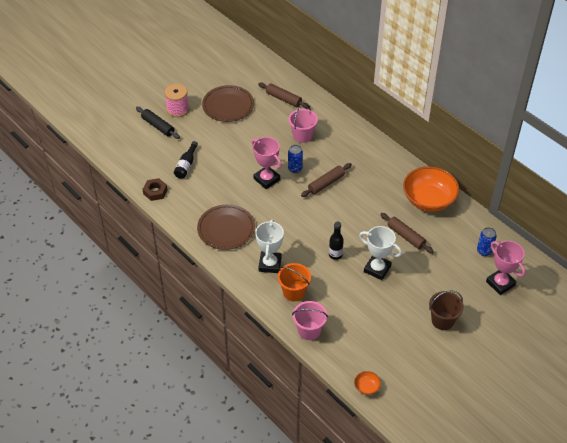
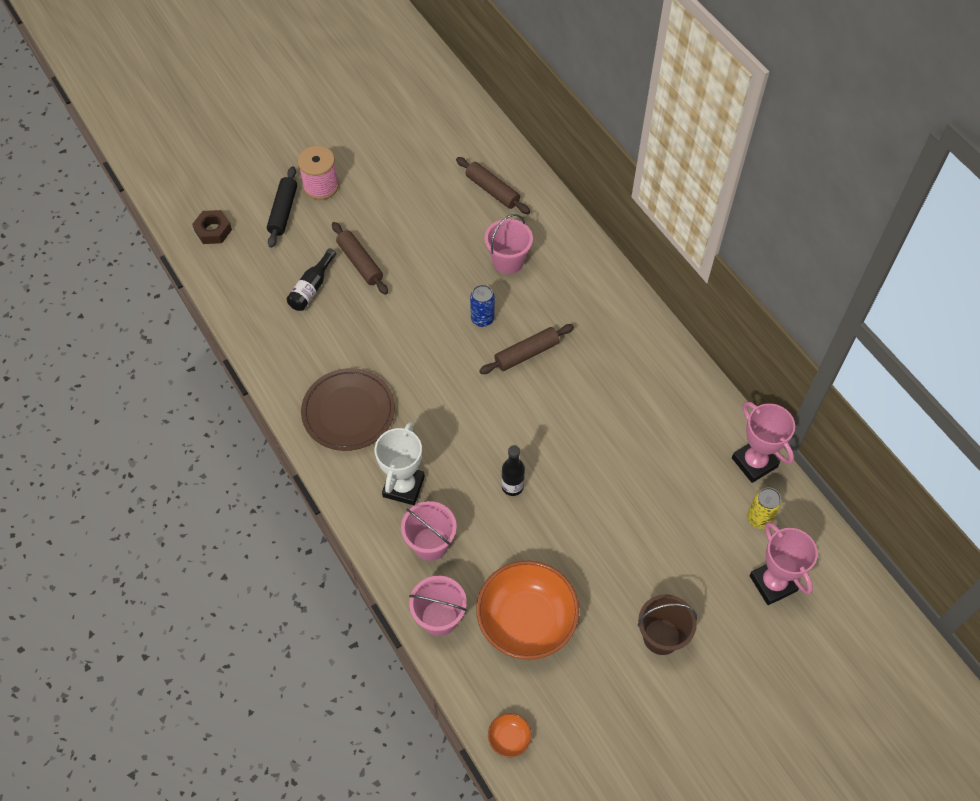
camera: 10 degrees right, 10 degrees up
(155, 192) = (252, 328): brown nut -> brown nut (213, 230)
(158, 126) = (283, 211): black rolling pin -> black rolling pin turned 45 degrees clockwise
(228, 105) = (401, 190): brown plate -> none
(267, 179) = (433, 332): pink trophy -> pink trophy (754, 462)
(294, 292) = (430, 544): orange bucket -> pink bucket
(377, 269) = (575, 523): white trophy -> none
(406, 236) = (635, 470): brown rolling pin -> brown rolling pin (360, 263)
(428, 200) = (687, 409): orange bowl -> orange bowl (526, 620)
(484, 251) = (759, 518): blue can -> yellow can

